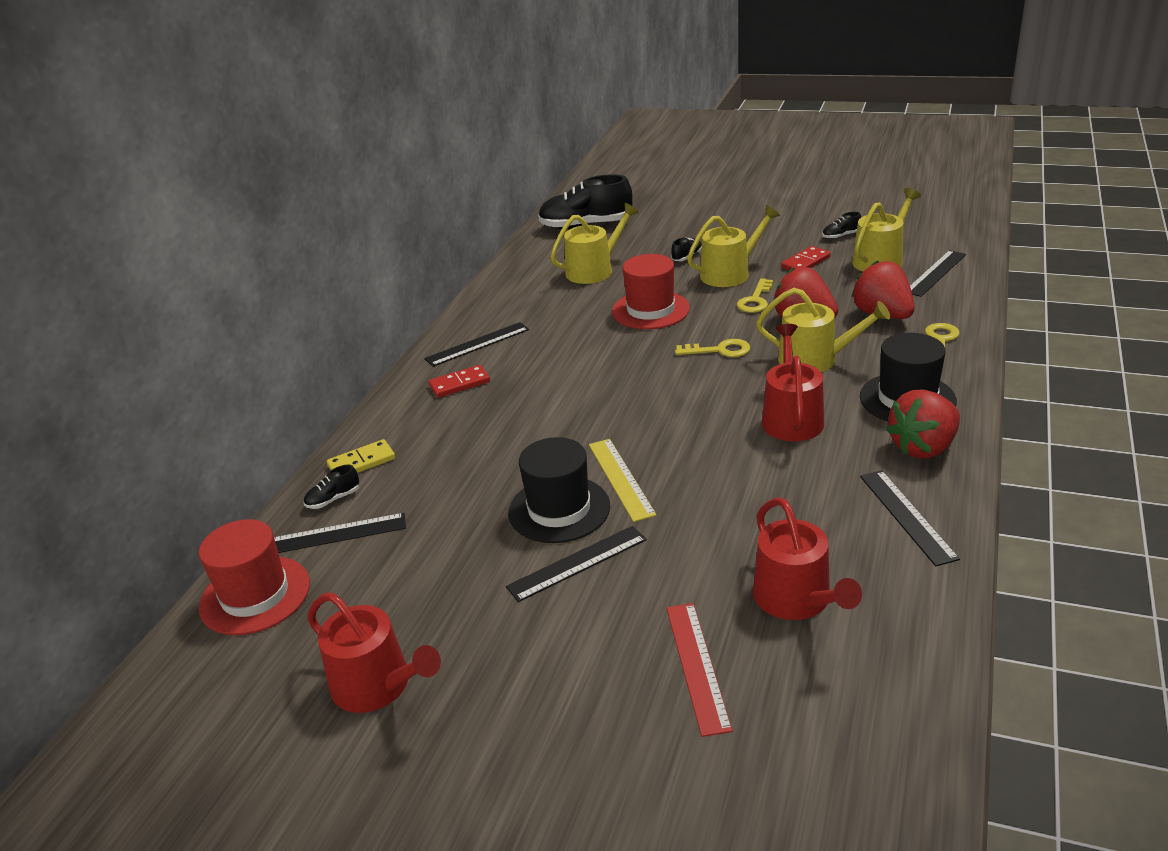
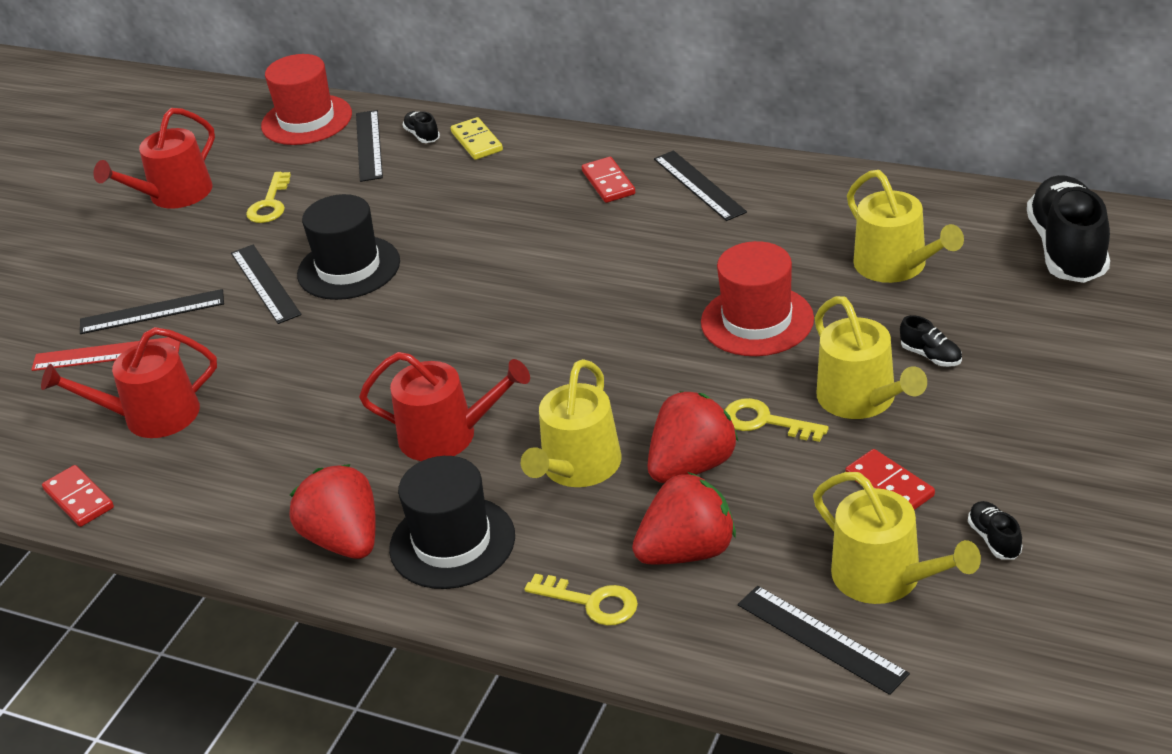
camera: 95 degrees right, 5 degrees up
(621, 478) = (382, 305): yellow ruler -> none
(720, 350) = (627, 382): yellow key -> yellow key (270, 204)
(907, 516) = (231, 507): black ruler -> black ruler (152, 312)
(930, 623) = (78, 499): none -> red domino

